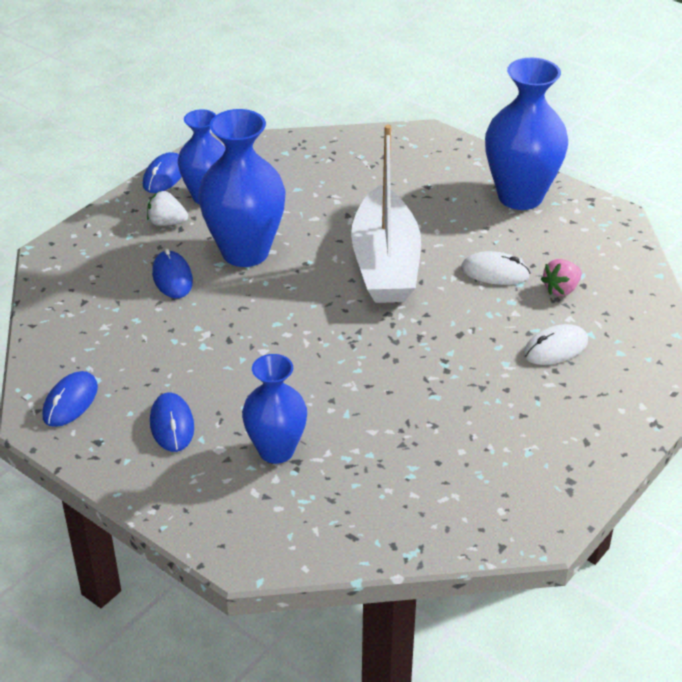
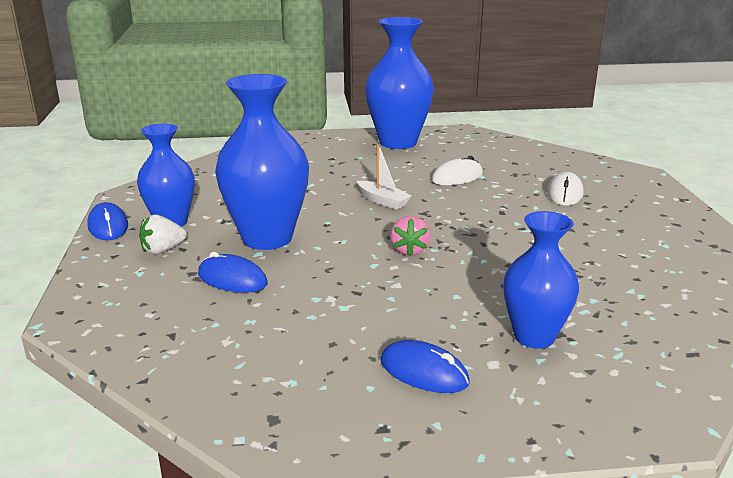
camera: 45 degrees left, 15 degrees down
(70, 402) = (297, 415): blue mouse -> none
(385, 263) = (382, 201): white boat -> white boat, size x0.41
(561, 289) = (508, 169): pink strawberry -> pink strawberry (410, 250)

